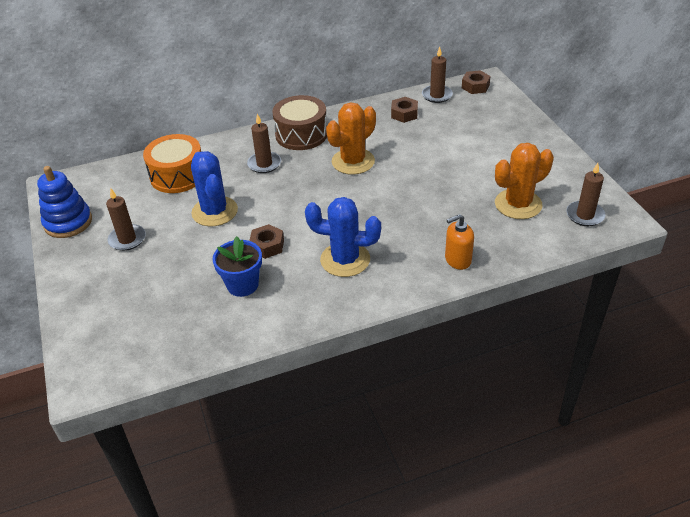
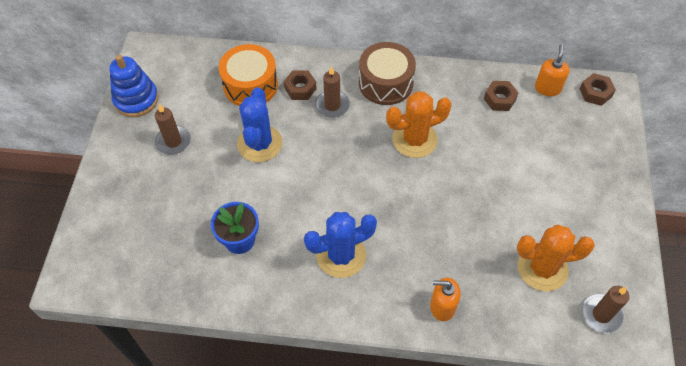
camera: 25 degrees right, 15 degrees up
(267, 246) = (283, 206): brown nut -> brown nut (300, 88)
(345, 260) = (341, 255): blue cactus -> blue cactus turned 60 degrees counterclockwise
(437, 95) = (547, 88): brown candle -> orange soap dispenser

